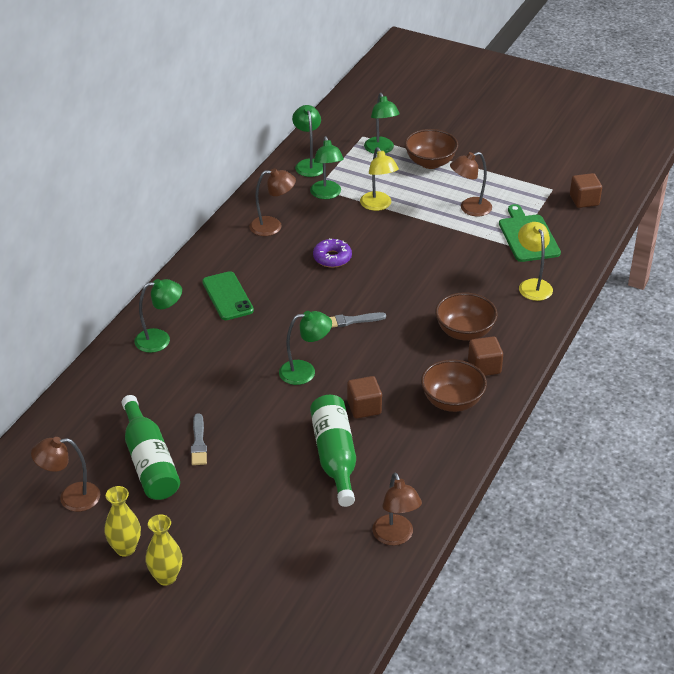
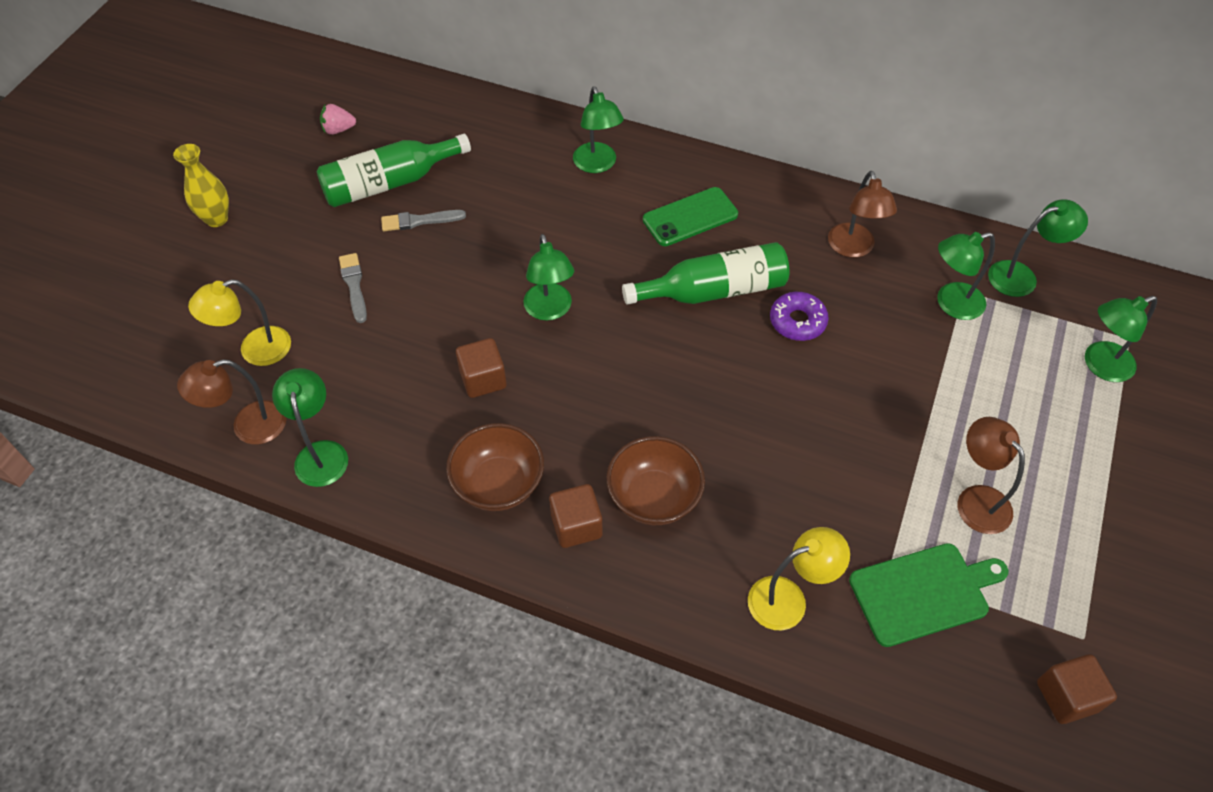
camera: 85 degrees right, 15 degrees up
(71, 498) = (338, 130): brown lamp -> pink strawberry
(125, 548) = (262, 181): yellow vase -> none
(335, 457) = (391, 354): green bottle -> green bottle (713, 291)
(351, 321) = (660, 353): grey brush -> grey brush (354, 285)
(378, 205) = (944, 370): yellow lamp -> yellow lamp (255, 350)
(422, 493) = (320, 453): none -> green lamp
(430, 162) = (1091, 437): brown bowl -> none

